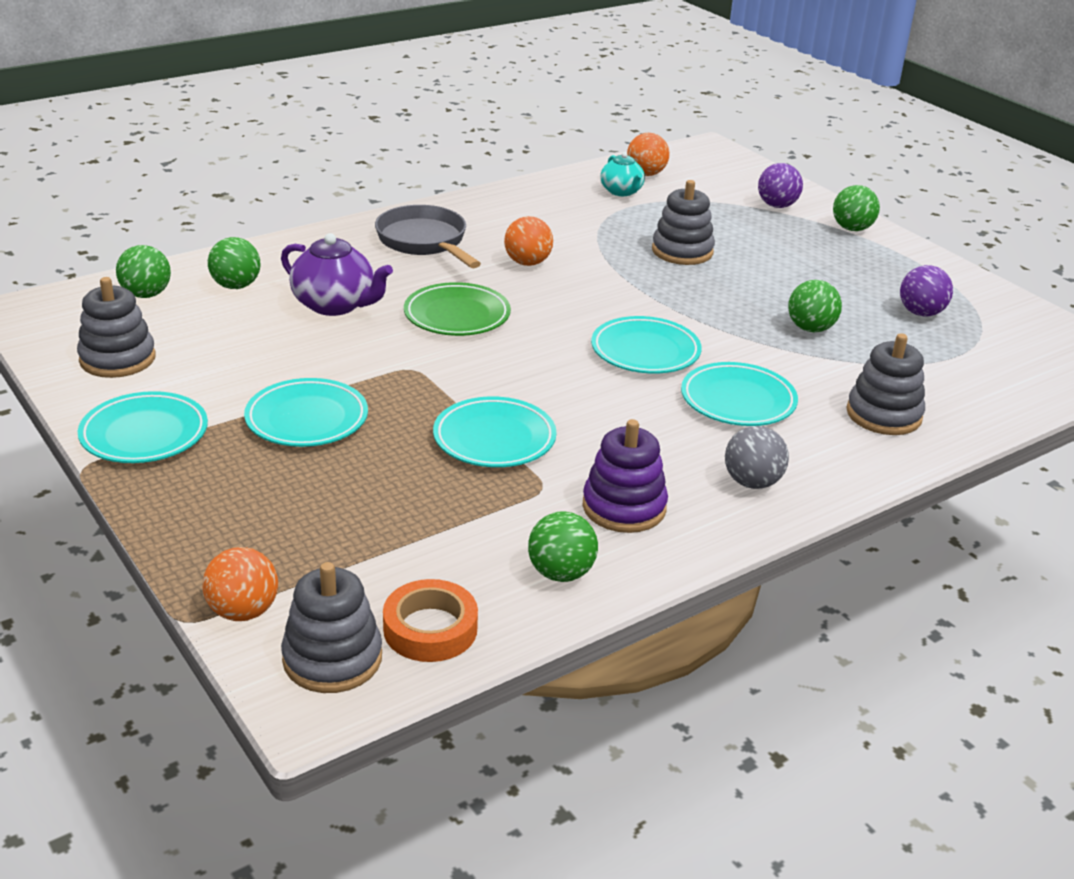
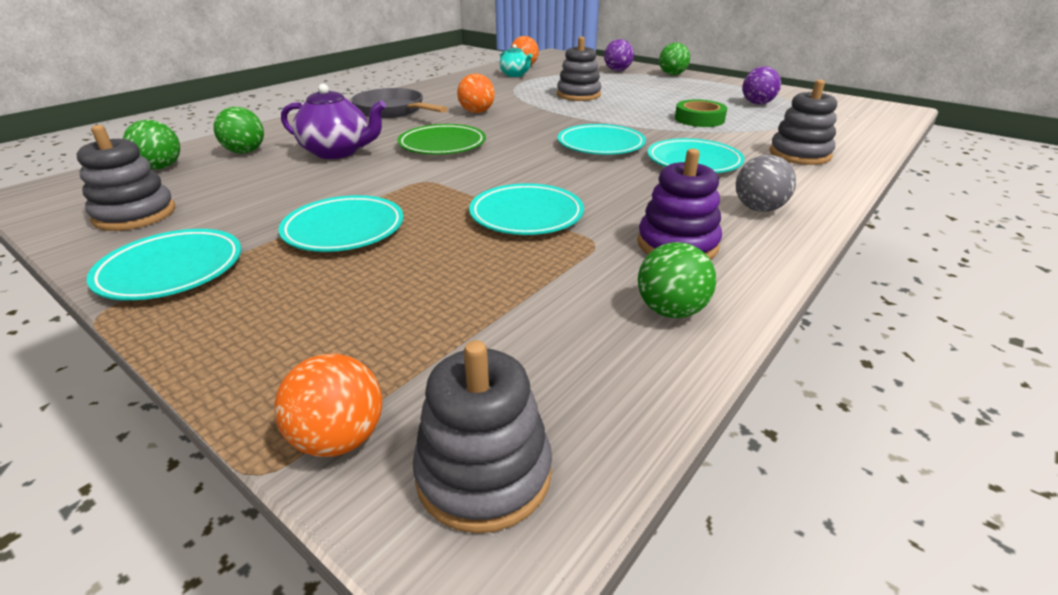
camera: 15 degrees left, 0 degrees up
(430, 628) = (580, 401): orange tape -> none
(810, 329) = (699, 119): green ball -> green tape

